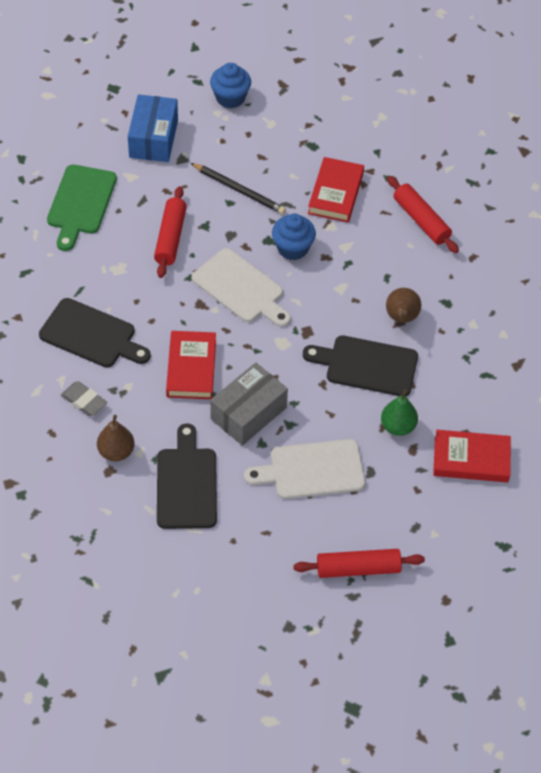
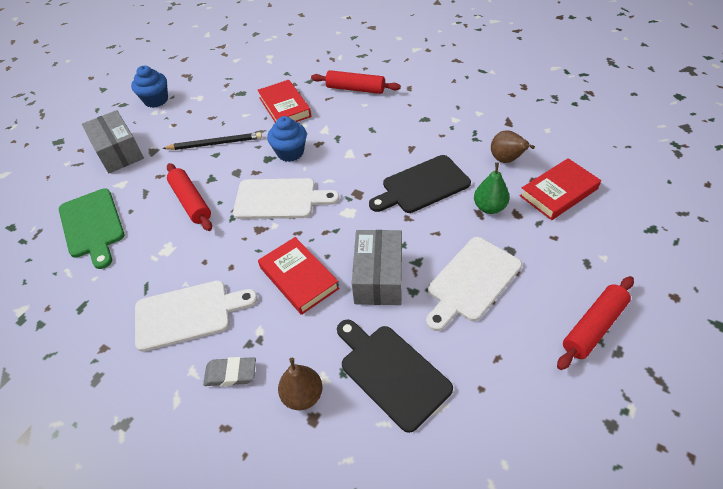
camera: 35 degrees left, 5 degrees down
(91, 335) = (188, 314): black cutting board -> white cutting board
(153, 139) = (118, 152): blue box -> grey box
(401, 318) = (409, 144): brown pear -> brown pear (506, 160)

